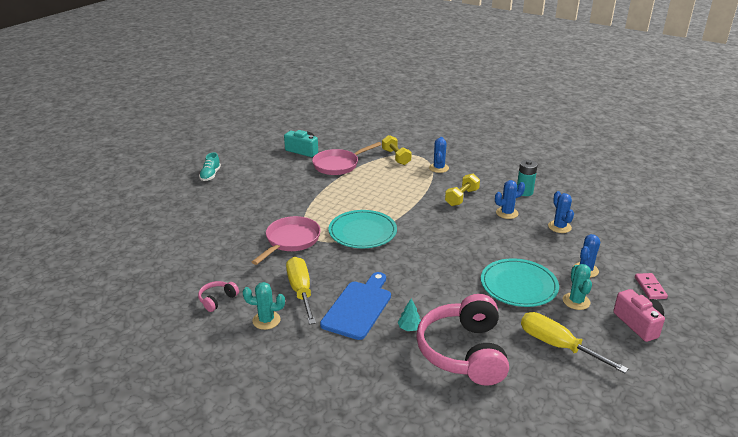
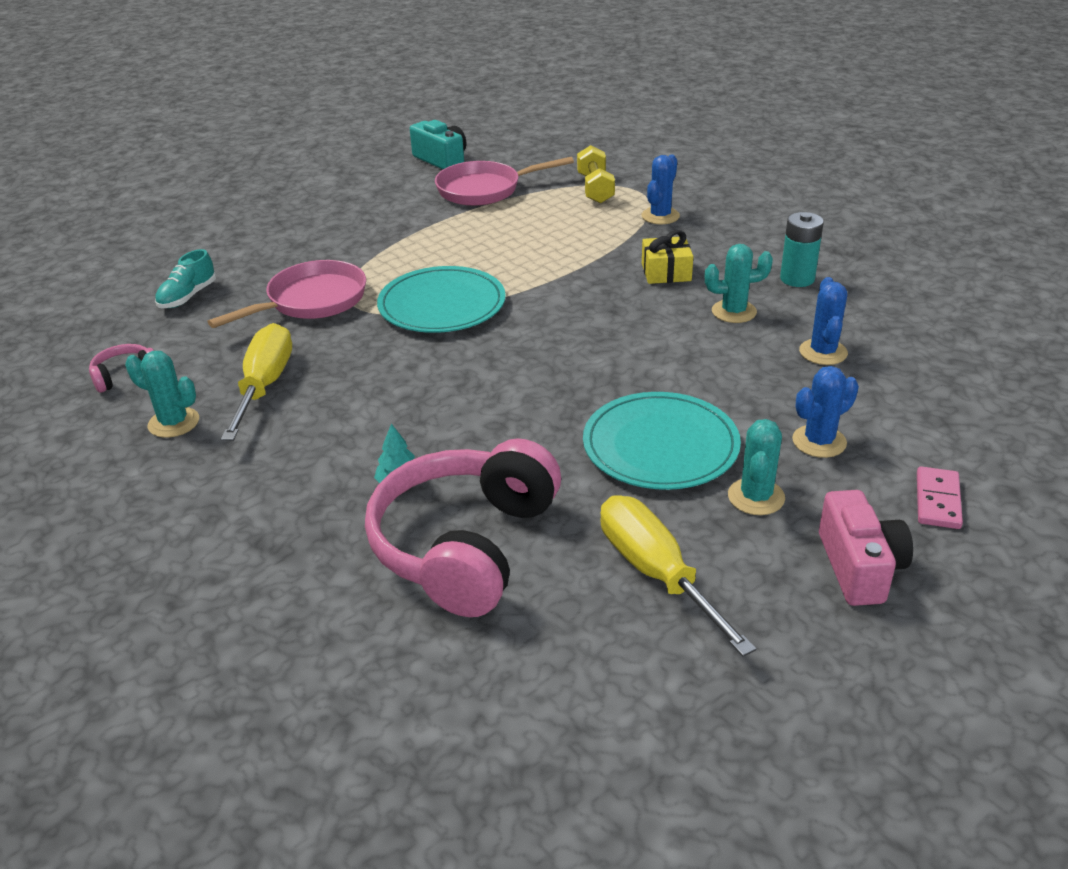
camera: 20 degrees right, 5 degrees up
(210, 175) = (266, 181): turquoise shoe -> turquoise shoe (188, 297)
(358, 307) = (338, 430): blue cutting board -> none
(462, 197) = (666, 272): yellow dumbbell -> yellow gift
(507, 213) = (734, 312): blue cactus -> turquoise cactus

